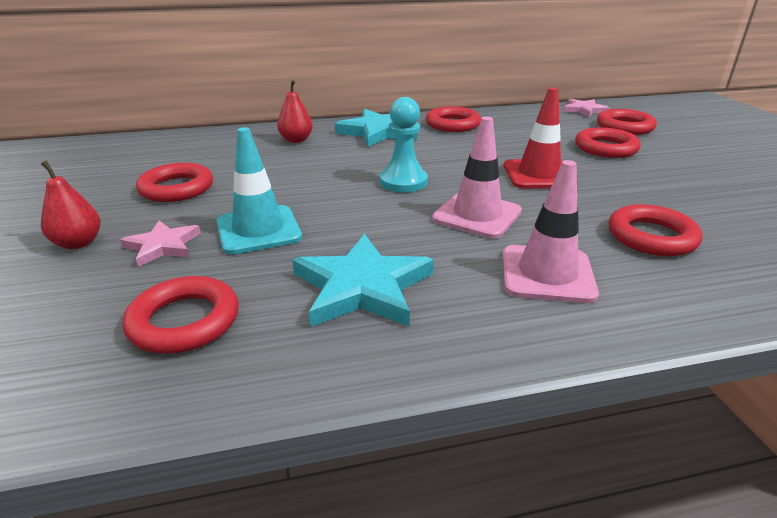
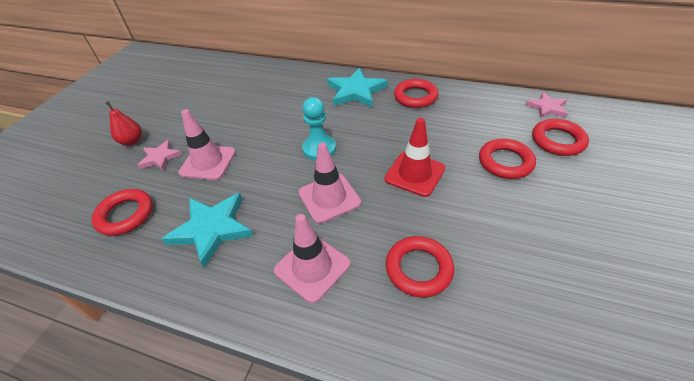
camera: 35 degrees right, 15 degrees up
(177, 188) = (202, 112): red ring -> none
(258, 230) = (208, 162): turquoise traffic cone -> pink traffic cone
(296, 140) = (299, 86): red pear -> none

